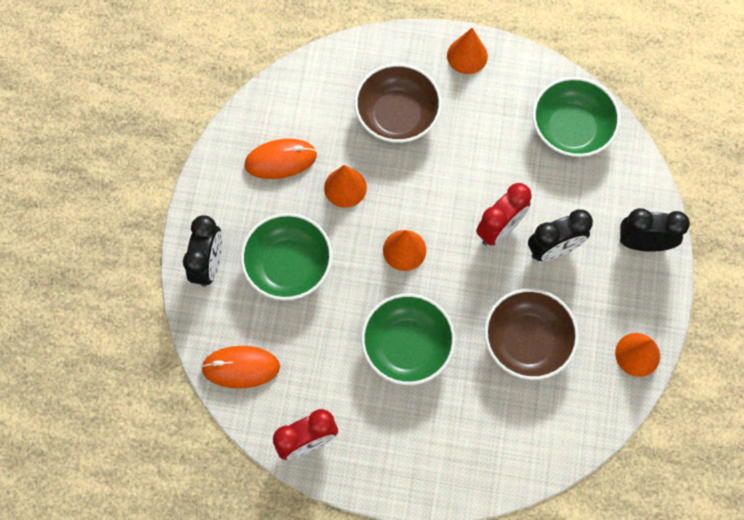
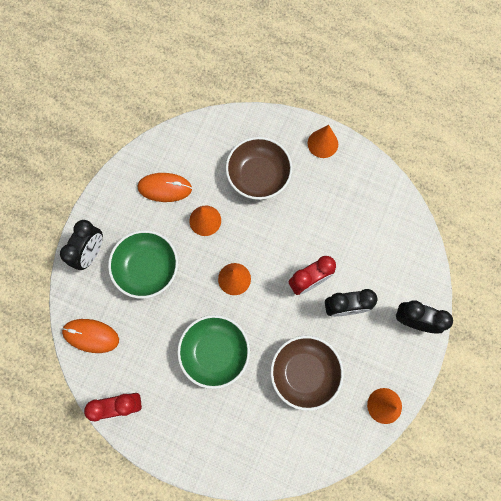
camera: 15 degrees right, 5 degrees up
(571, 129) = (384, 218): green bowl -> none

